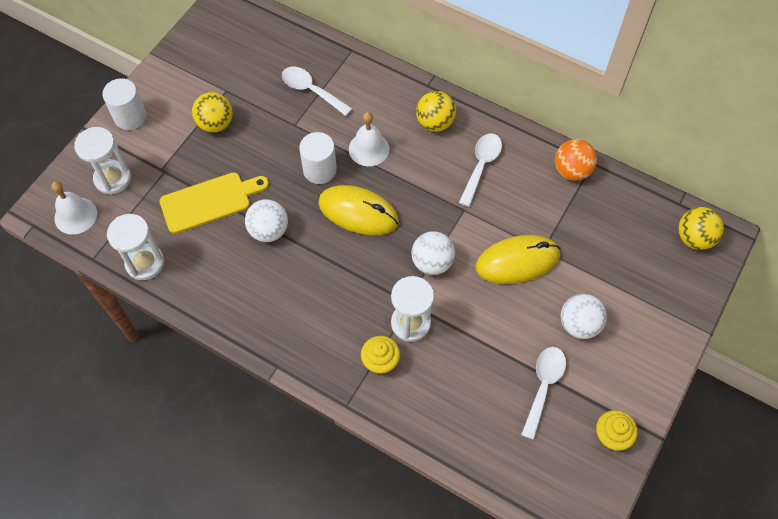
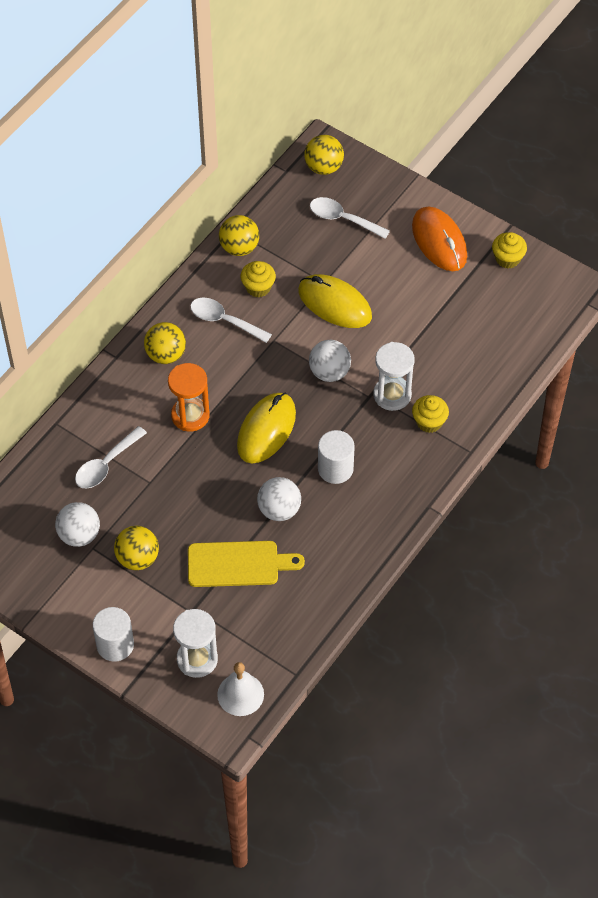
camera: 85 degrees left, 5 degrees down
(145, 263) = (306, 624): white hourglass -> none
(209, 201) = (238, 564): yellow cutting board -> yellow cutting board turned 105 degrees clockwise
(319, 170) = (211, 461): white cylinder -> white cylinder (335, 469)
(369, 149) = (190, 415): white bell -> orange hourglass
(517, 261) = (334, 304): yellow mouse -> yellow mouse turned 45 degrees counterclockwise
(526, 191) = (258, 287): none -> yellow cupcake
(543, 386) = (460, 300): white spoon -> white spoon (343, 219)
(571, 171) = (239, 247): orange ball -> yellow ball
(579, 324) = (403, 266): white ball -> white ball (79, 535)
(620, 360) = (439, 241): none -> orange mouse

